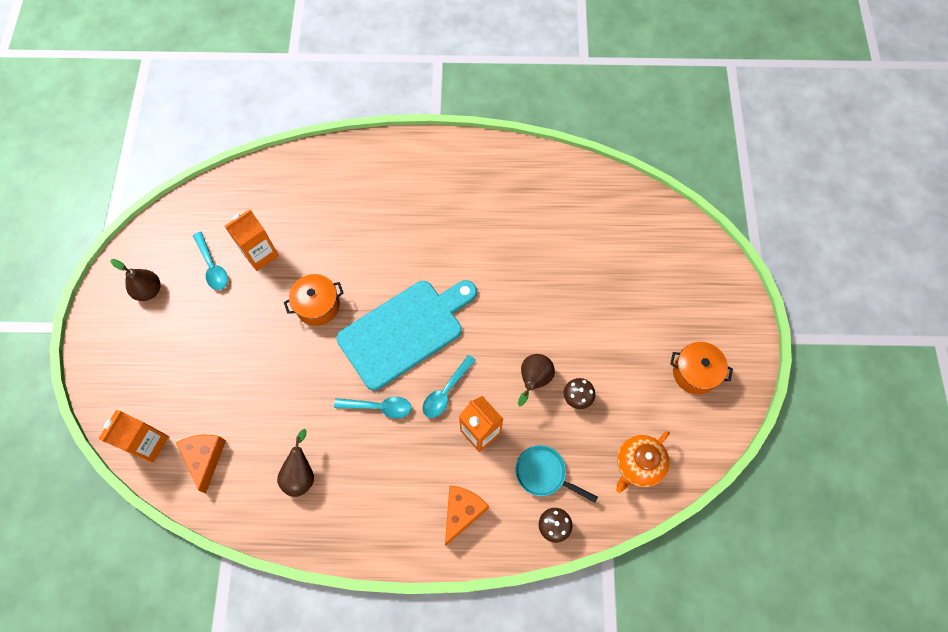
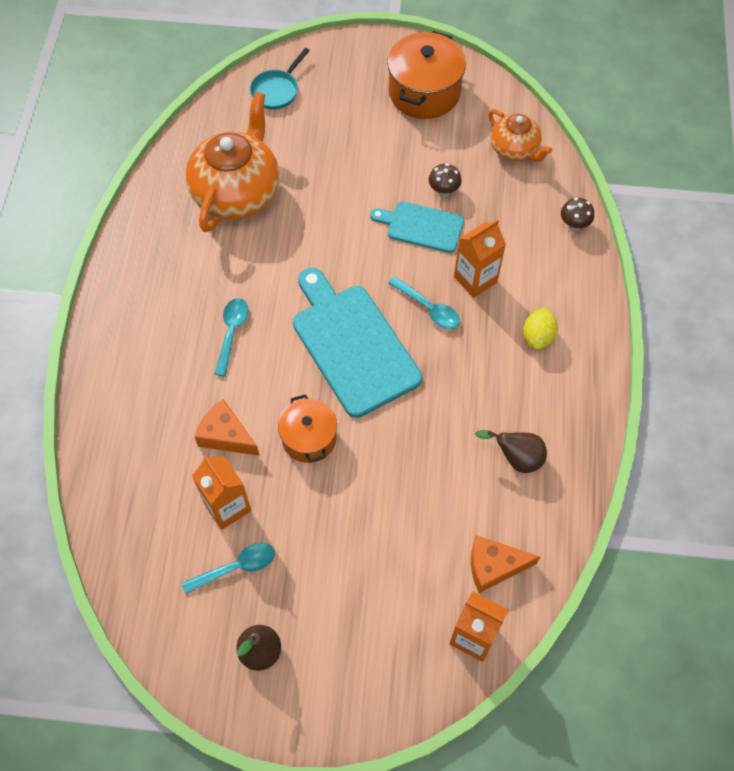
camera: 85 degrees left, 5 degrees down
(379, 407) = (442, 375): turquoise spoon -> turquoise spoon (232, 332)
(423, 491) = (537, 337): none -> yellow lemon
(462, 512) = (559, 302): orange cheese -> orange cheese (226, 435)
(533, 380) = (421, 226): brown pear -> turquoise cutting board
(544, 473) = (521, 227): turquoise pan -> turquoise pan (277, 90)
(550, 224) = (237, 193): none -> orange teapot
(695, 373) = (424, 92): orange pot -> orange pot, size x1.57

